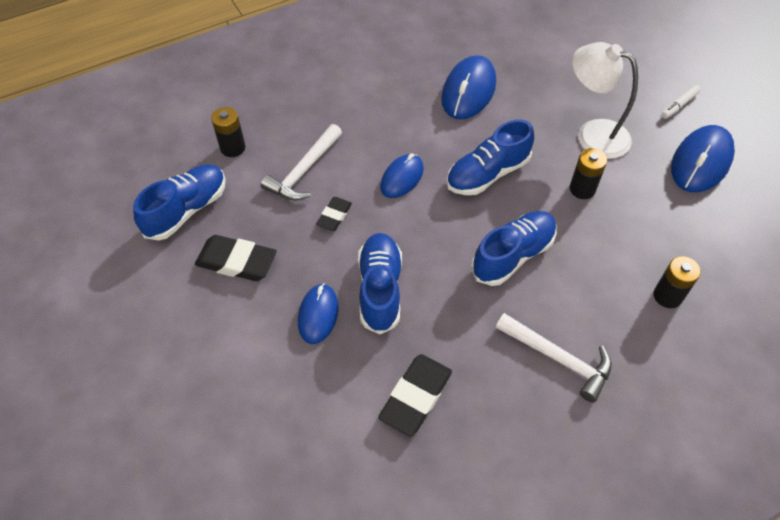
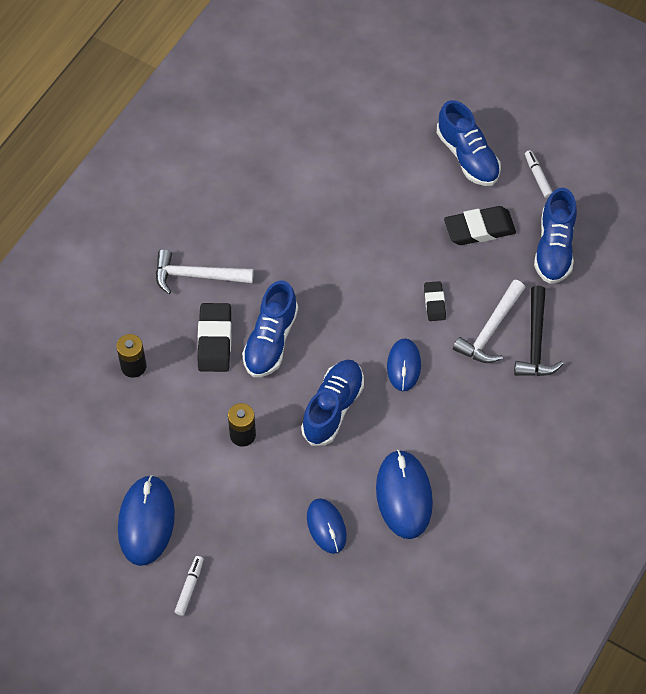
camera: 150 degrees right, 5 degrees up
(135, 284) = (537, 177): none -> white marker
(233, 148) = (569, 321): black battery -> none
(275, 145) = (536, 342): none -> black hammer
(304, 171) = (490, 330): white hammer -> white hammer turned 150 degrees counterclockwise
(318, 315) = (388, 221): blue mouse -> blue mouse (326, 527)
(380, 289) = (356, 262): blue shoe -> blue shoe (467, 156)
(415, 397) = (283, 202): black eraser -> black eraser (214, 340)
(592, 134) = (259, 503): white lamp -> none

